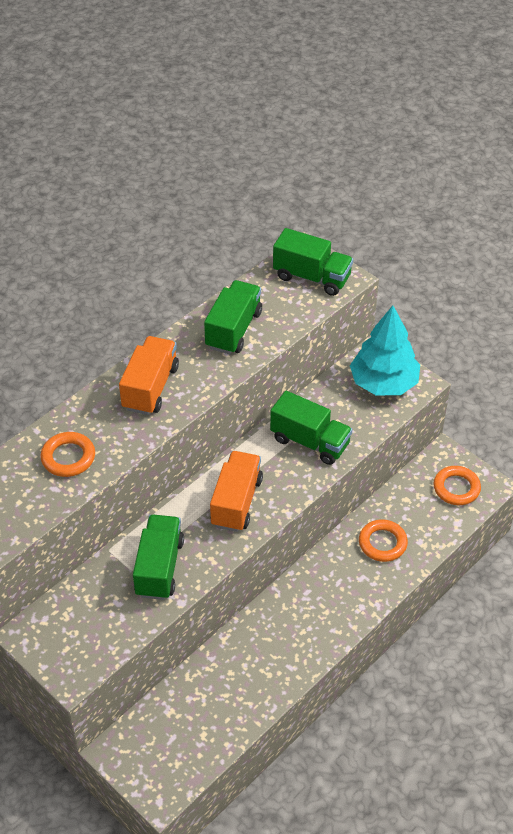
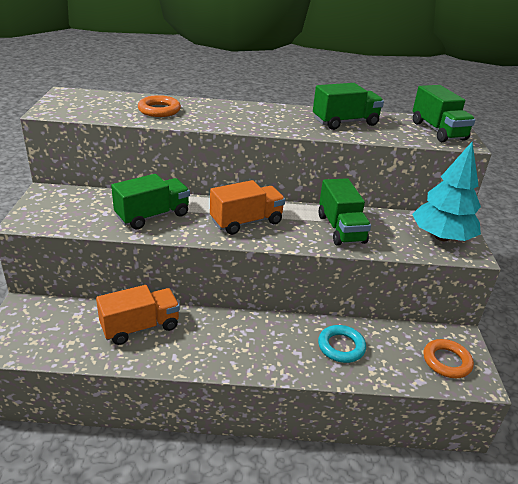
camera: 45 degrees right, 15 degrees down
(150, 388) = (253, 114): orange truck -> orange truck (140, 327)
(382, 543) = (341, 347): orange ring -> turquoise ring

